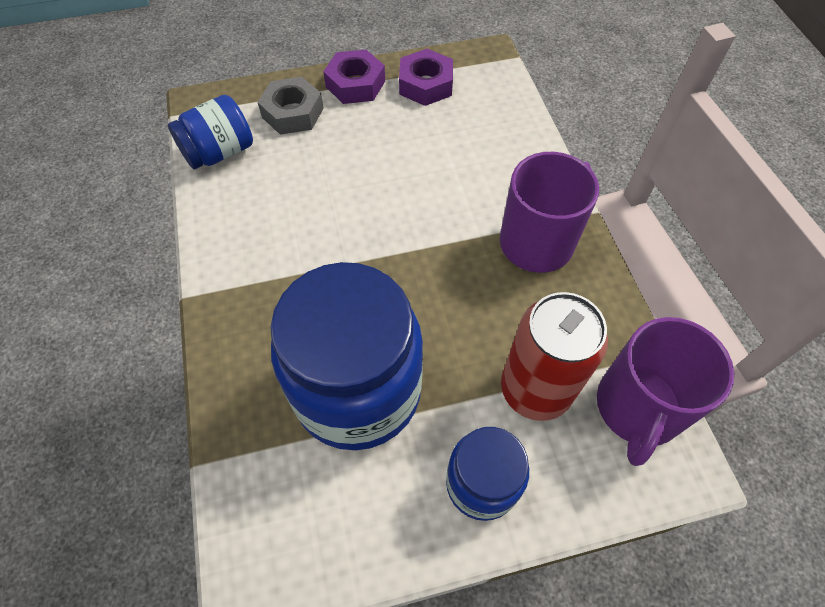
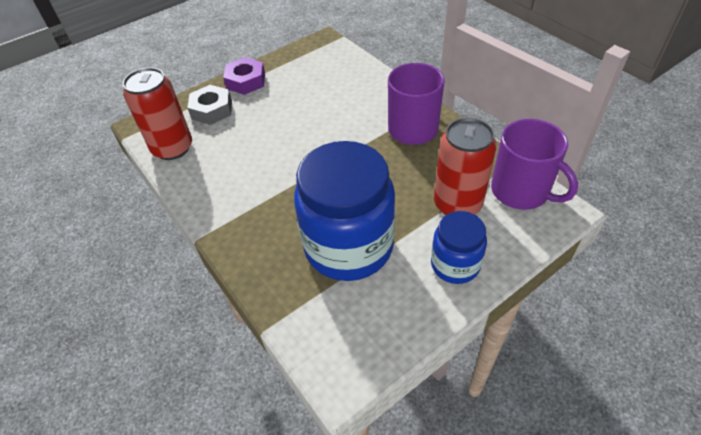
camera: 20 degrees left, 10 degrees down
(219, 152) = (172, 148): blue jar -> red can
(425, 84) = (293, 68): purple nut -> none
(638, 408) = (521, 191): purple mug -> purple mug turned 45 degrees counterclockwise

